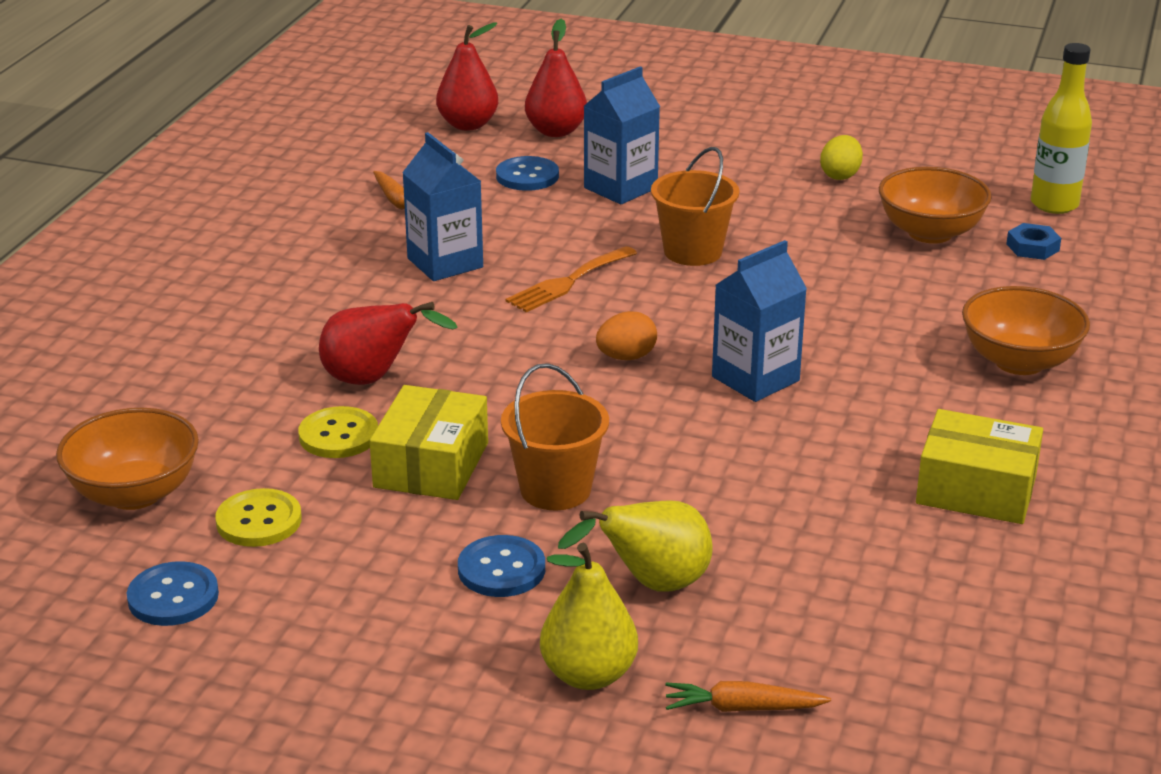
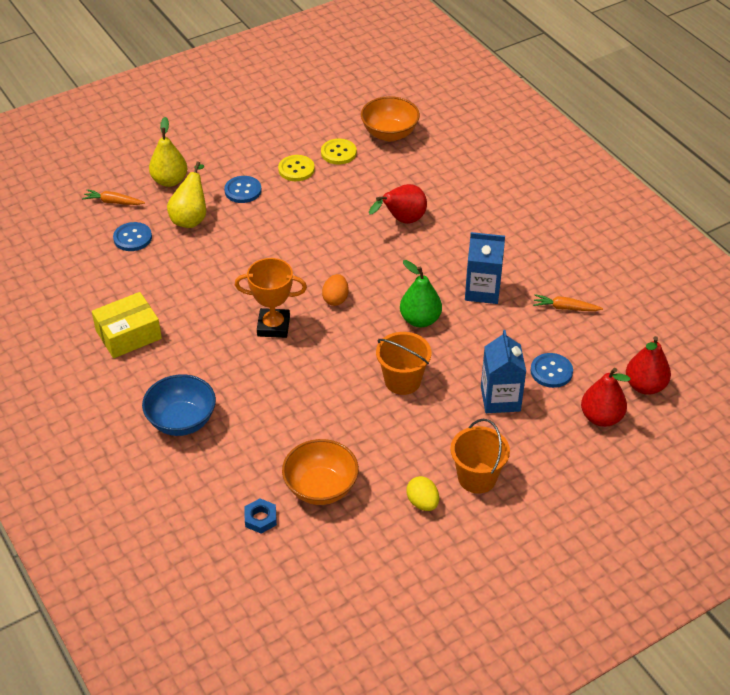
camera: 130 degrees right, 15 degrees up
(173, 597) = (318, 120): blue button -> blue button (132, 238)
(338, 435) = (371, 193): yellow button -> yellow button (296, 169)
(431, 465) = (323, 206): yellow box -> none
(555, 489) = (270, 227): orange bucket -> orange bucket (477, 477)
(568, 282) = (420, 320): orange fork -> green pear
(742, 708) = (113, 202): orange carrot -> orange carrot turned 120 degrees counterclockwise
(755, 379) = (273, 326): blue carton -> orange trophy
(1019, 362) = (182, 421): orange bowl -> blue bowl
(1054, 205) = (289, 572): yellow bottle -> none

